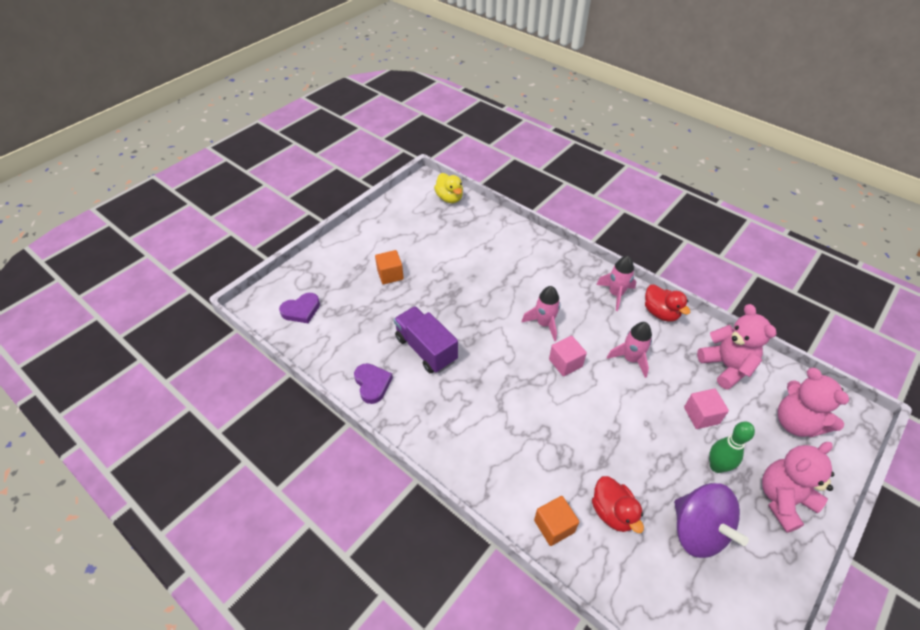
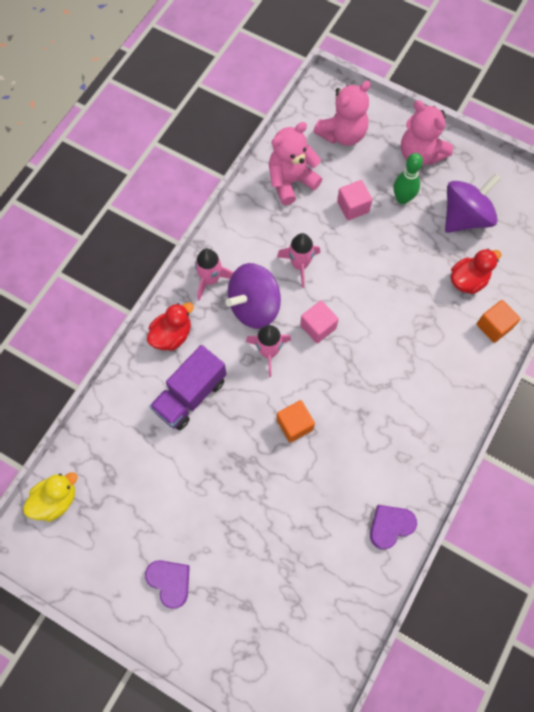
camera: 100 degrees left, 20 degrees up
(301, 310) = (302, 652): purple heart -> purple heart (170, 582)
(390, 275) = (220, 549): orange cube -> orange cube (294, 425)
(426, 349) = (330, 476): purple truck -> purple truck (190, 395)
(588, 320) = (254, 306): none -> purple spinning top
(660, 313) = (231, 235): red duck -> red duck (172, 335)

